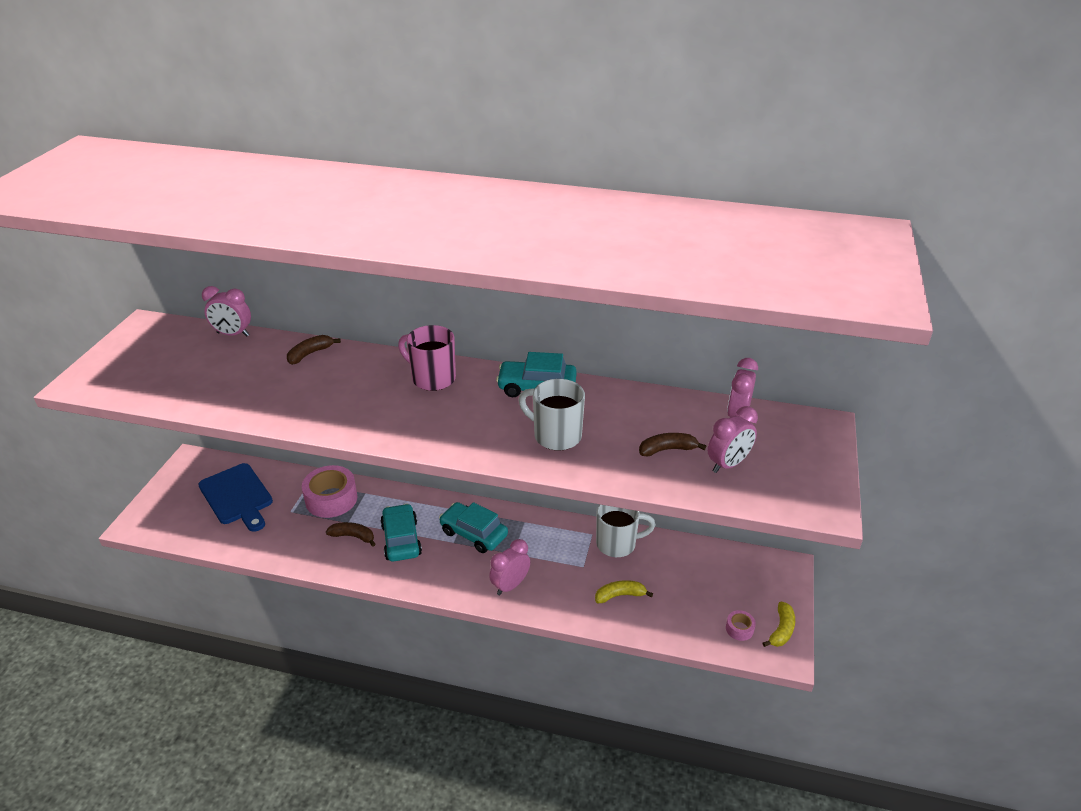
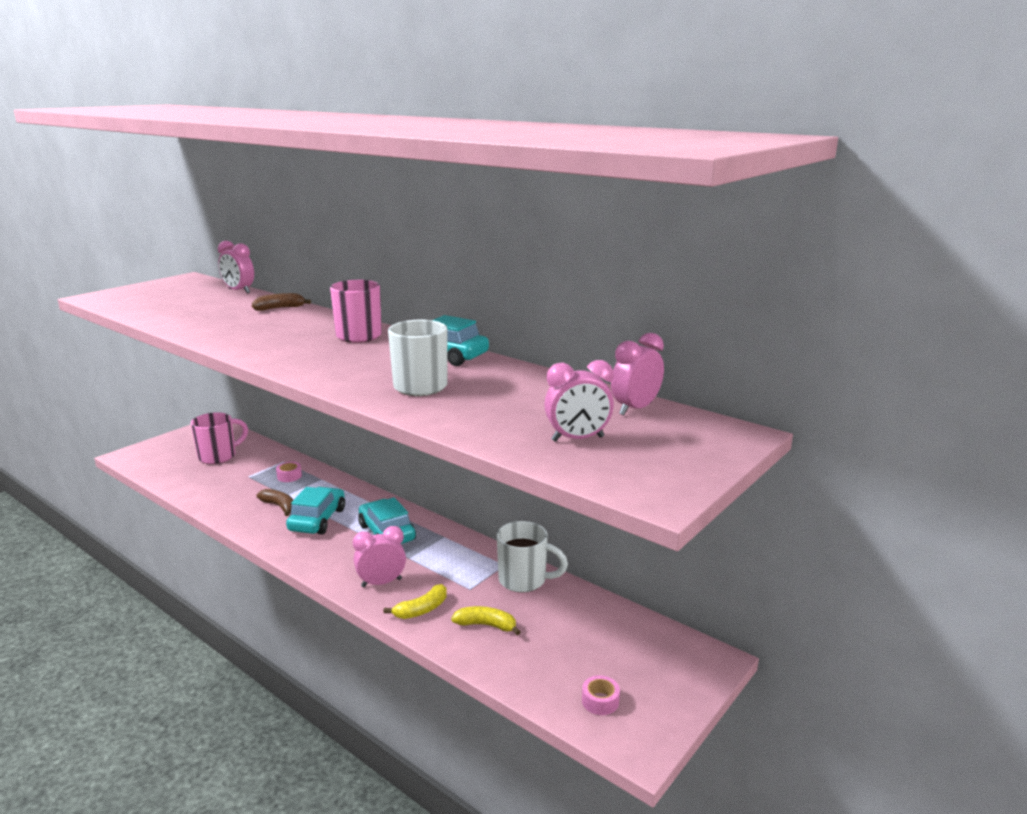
camera: 25 degrees right, 15 degrees down
(237, 496) = (219, 456): blue cutting board -> pink mug
(331, 499) = (289, 476): pink tape -> pink tape, size x0.46
(667, 449) = (522, 416): brown banana -> none
(781, 630) = (654, 720): yellow banana -> yellow banana (421, 609)

